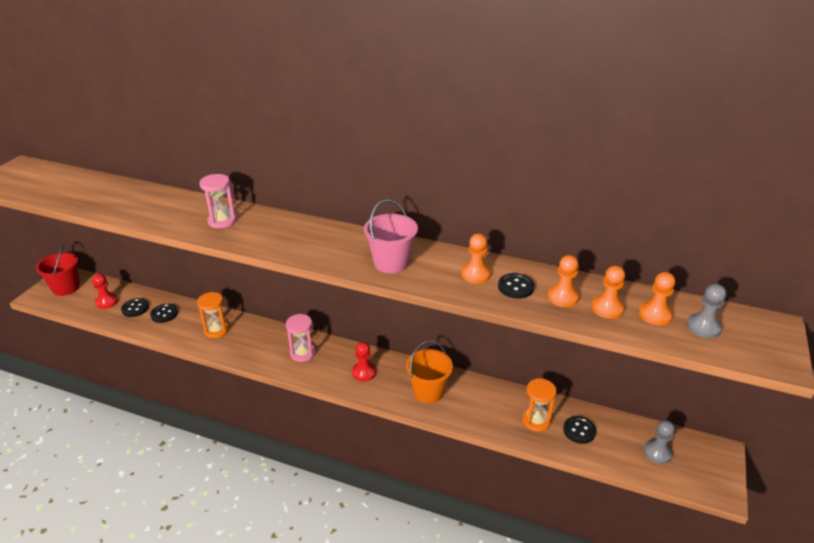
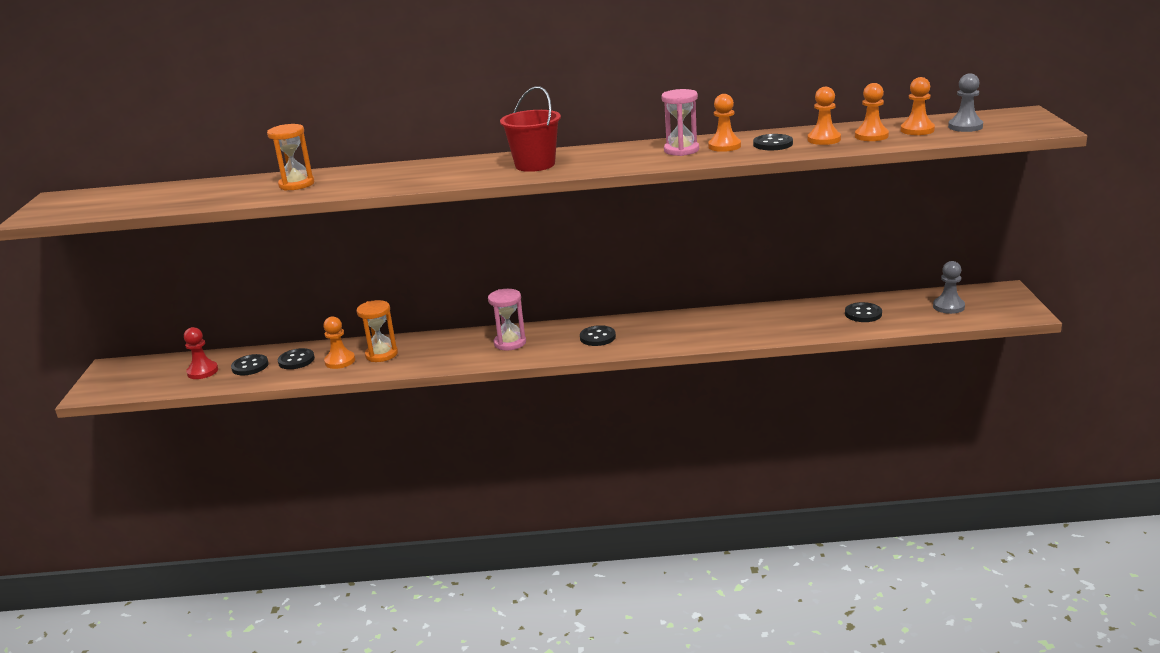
camera: 20 degrees left, 10 degrees down
(66, 288) = (127, 375): red bucket -> red bucket (535, 165)
(188, 326) = (340, 361): none -> orange pawn
(222, 221) = (398, 176): pink hourglass -> pink hourglass (681, 150)
(364, 372) = (597, 337): red pawn -> black button
(391, 263) = (629, 158): pink bucket -> none
(428, 391) = (683, 331): orange bucket -> none
(536, 420) = (815, 319): orange hourglass -> orange hourglass (296, 184)

